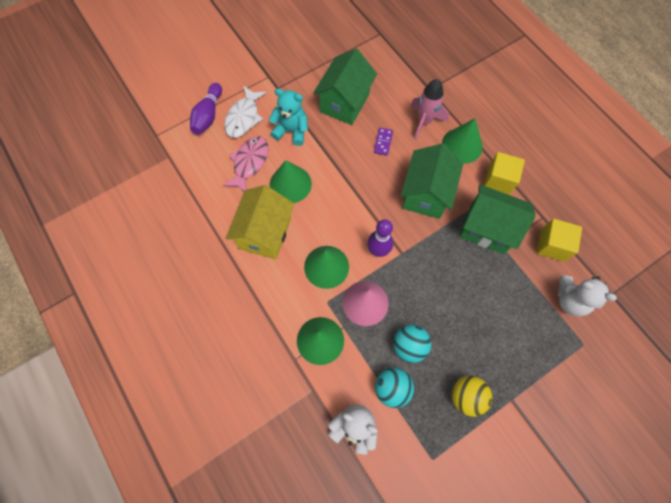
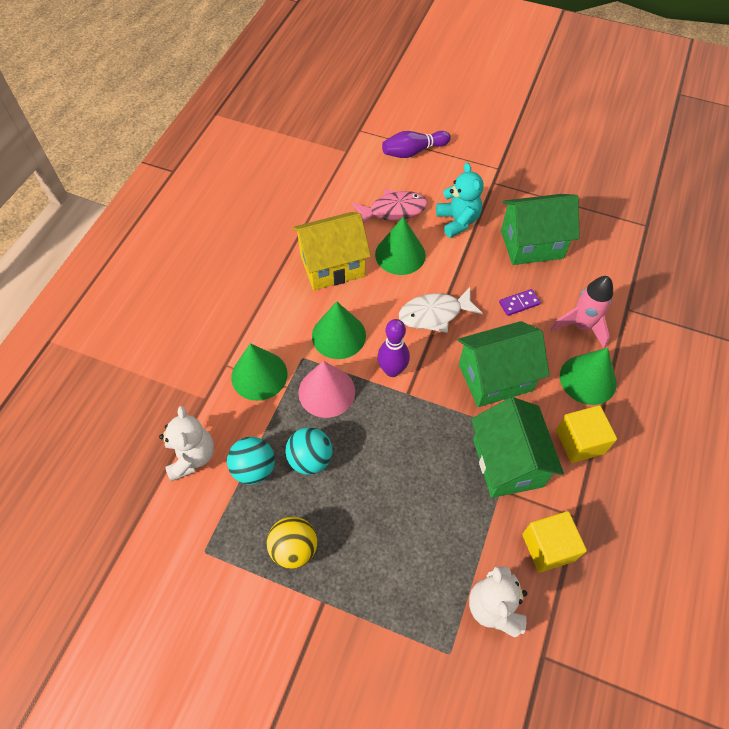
camera: 55 degrees right, 10 degrees down
(244, 117) = (436, 177): white fish -> white fish (434, 314)

